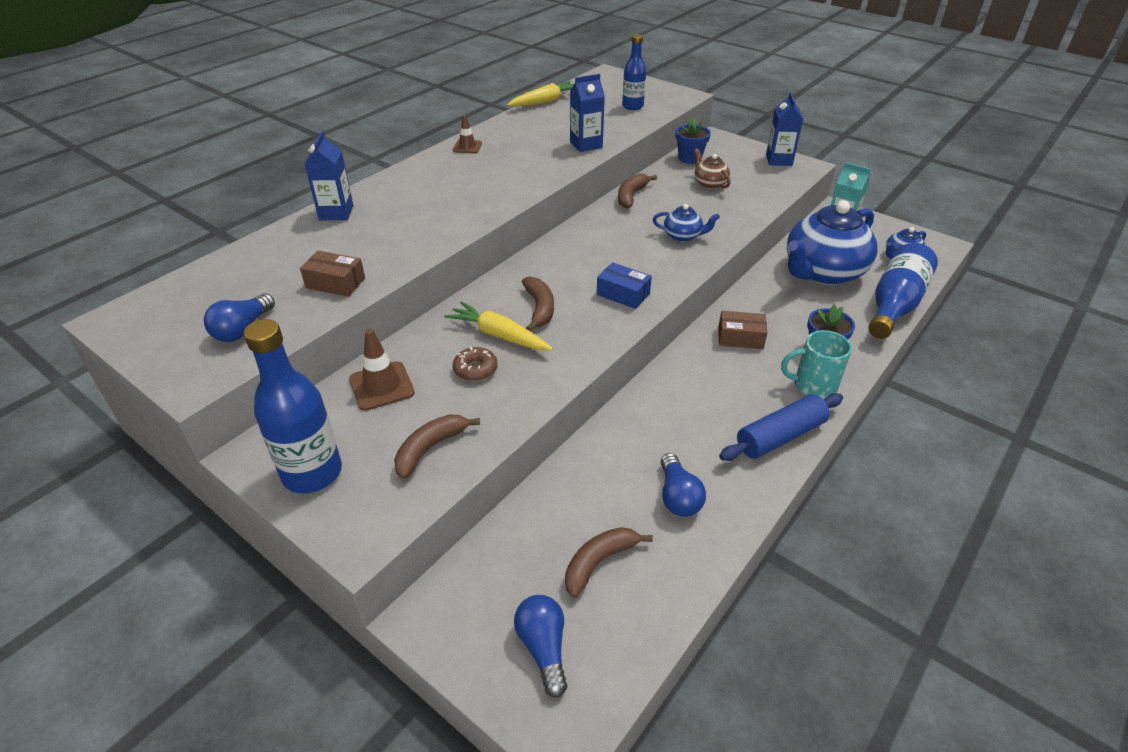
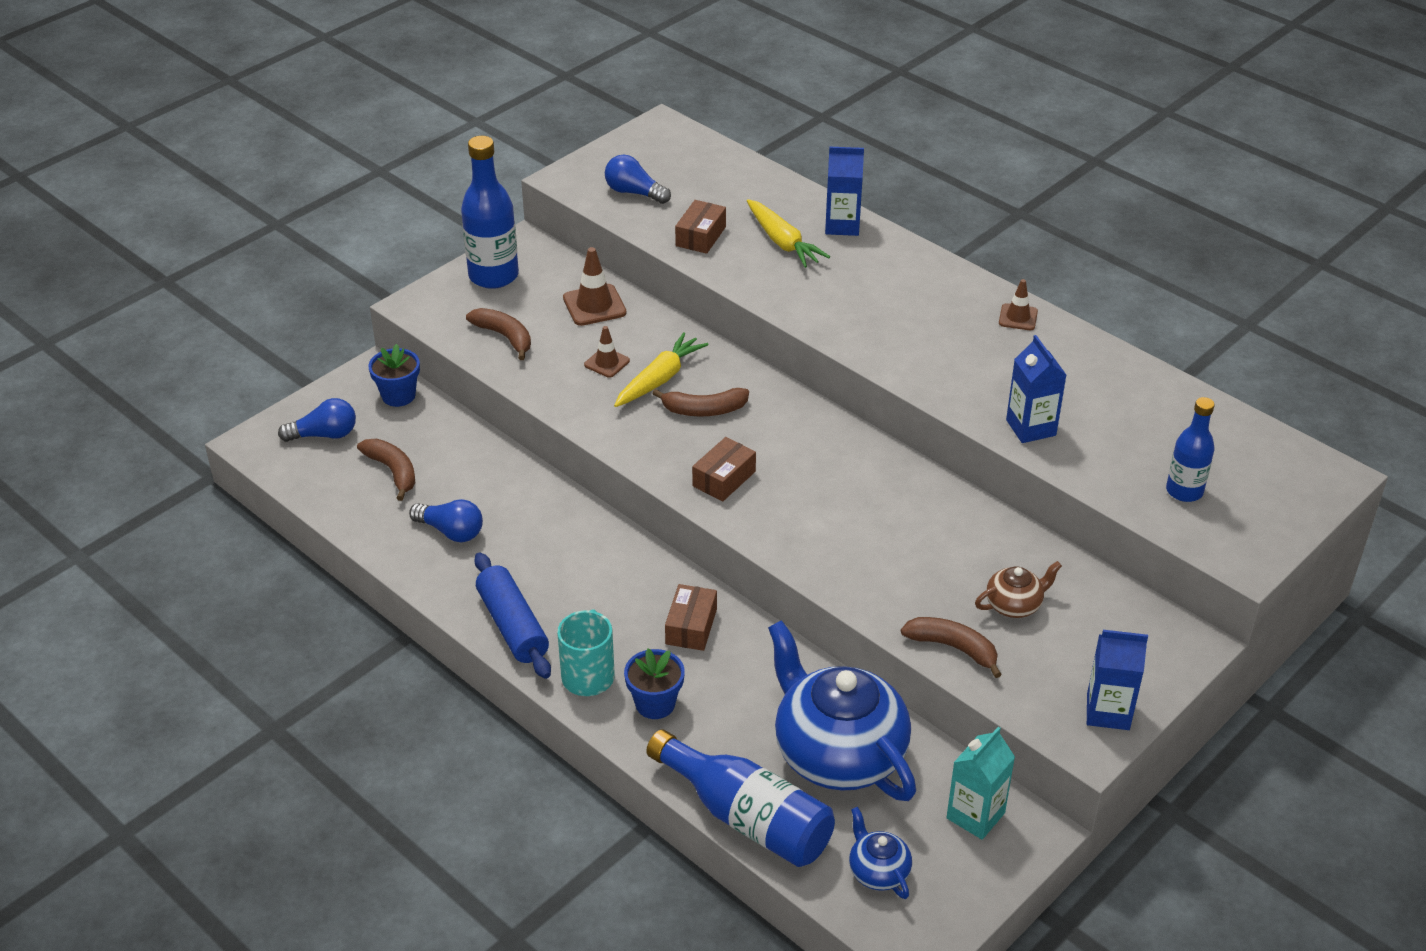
camera: 95 degrees right, 0 degrees up
(475, 369) = (607, 363): brown donut -> brown traffic cone
(545, 102) = (1189, 395): yellow carrot -> yellow carrot (782, 242)
(623, 294) = (724, 479): blue box -> brown box
(631, 196) = (972, 512): brown banana -> brown banana (953, 648)
(678, 496) = (451, 531): blue light bulb -> blue light bulb turned 150 degrees counterclockwise
(683, 236) = (856, 551): blue teapot -> none
(689, 158) = (1105, 595): blue flower pot -> blue flower pot (398, 395)

